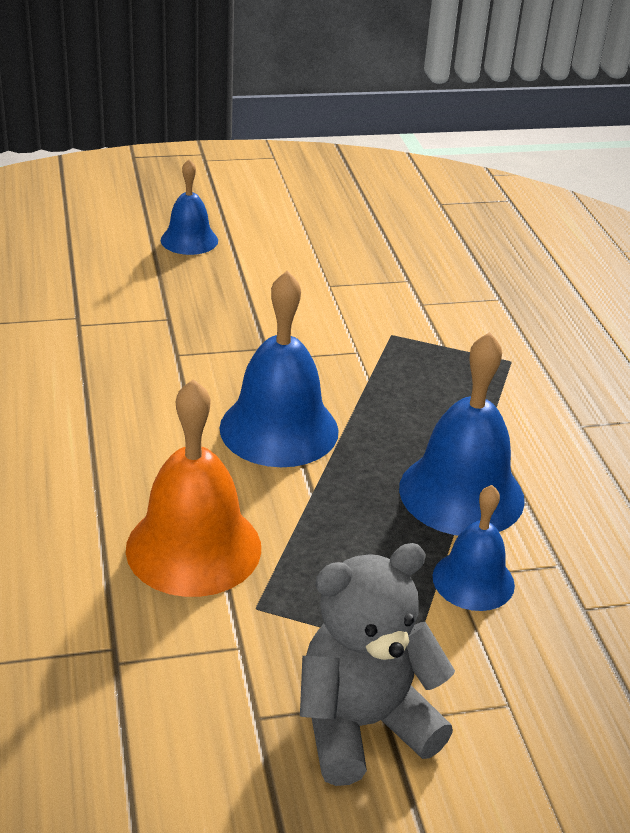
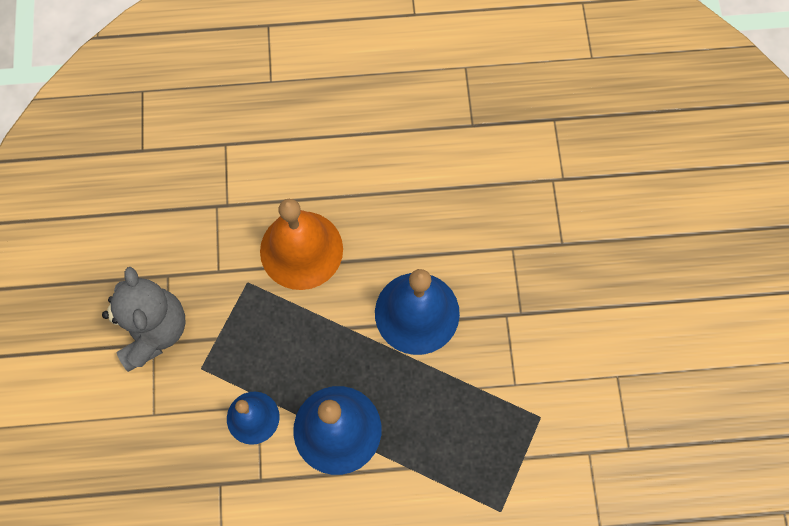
camera: 100 degrees right, 35 degrees up
(189, 240) = (688, 265): blue bell -> none

